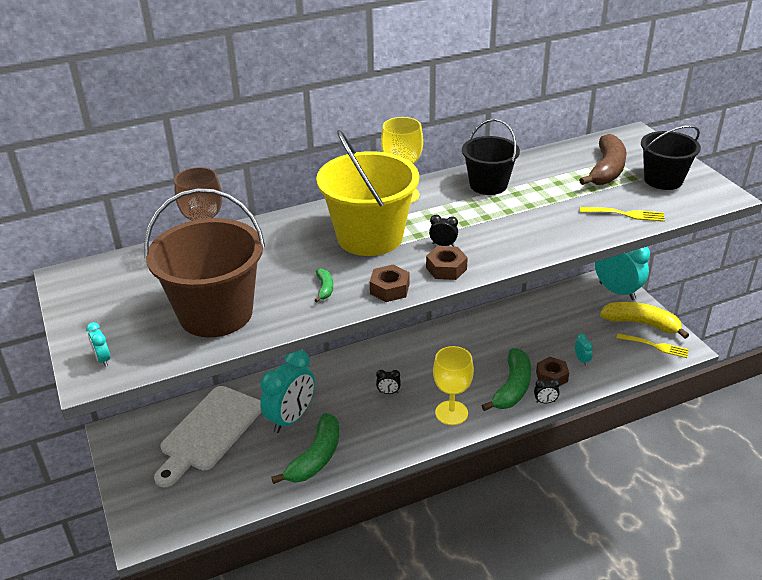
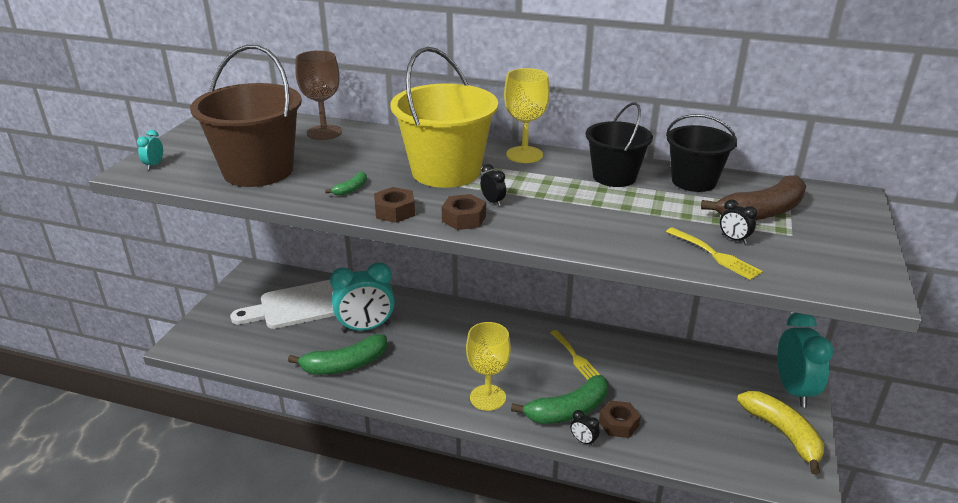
camera: 40 degrees right, 5 degrees down
(388, 392) = (459, 352): black clock -> black clock (734, 239)
(582, 360) = (669, 428): turquoise clock -> none
(655, 346) = (771, 463): yellow fork -> yellow fork (575, 357)
(663, 180) = (816, 245): black bucket -> black bucket (693, 181)

